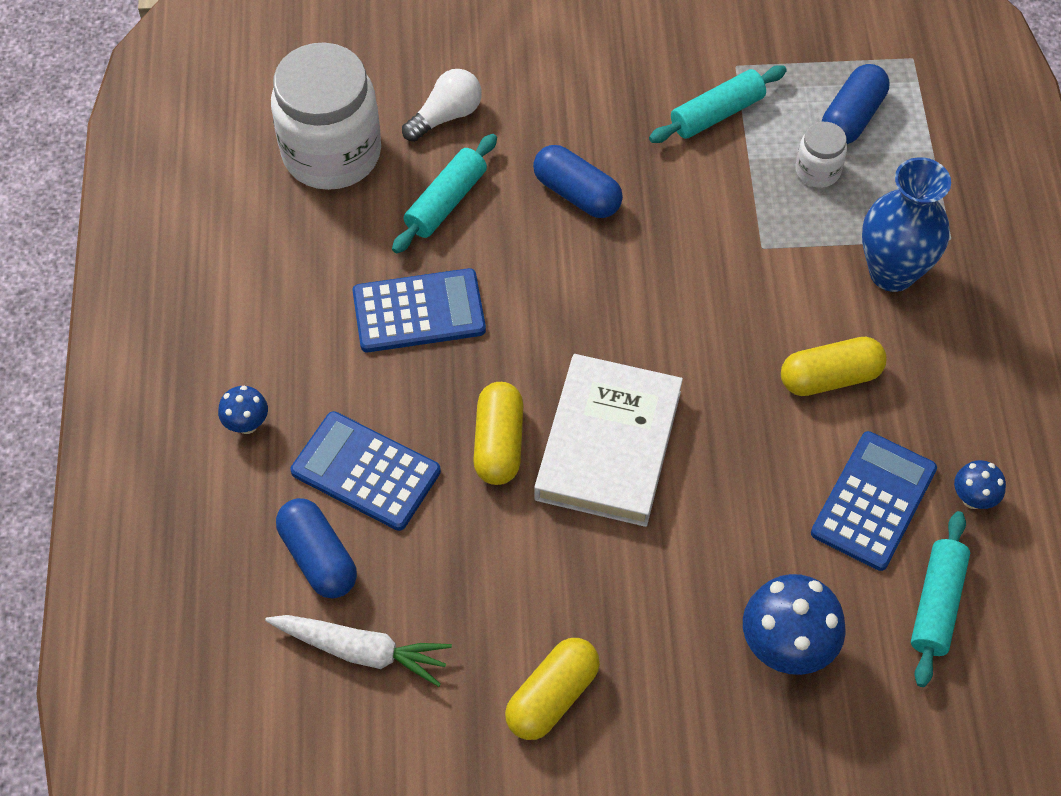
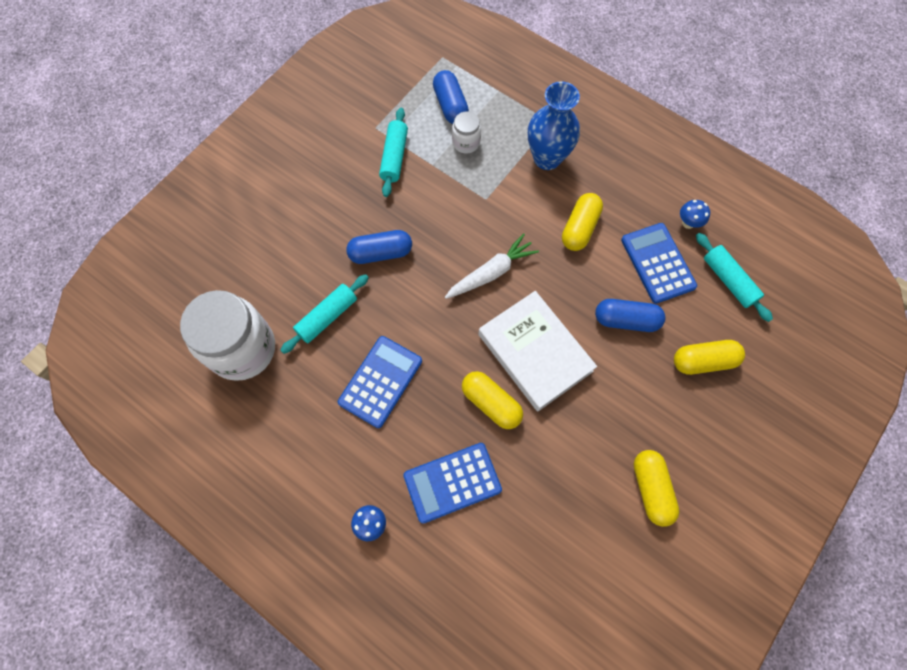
camera: 50 degrees left, 10 degrees up
(318, 557) = (483, 547): blue capsule -> blue capsule (626, 320)
(361, 651) = (555, 566): white carrot -> white carrot (491, 273)
(446, 116) = (275, 275): white light bulb -> none
(446, 202) = (327, 317): turquoise rolling pin -> turquoise rolling pin turned 60 degrees clockwise
(786, 648) = (703, 361): blue mushroom -> yellow capsule

